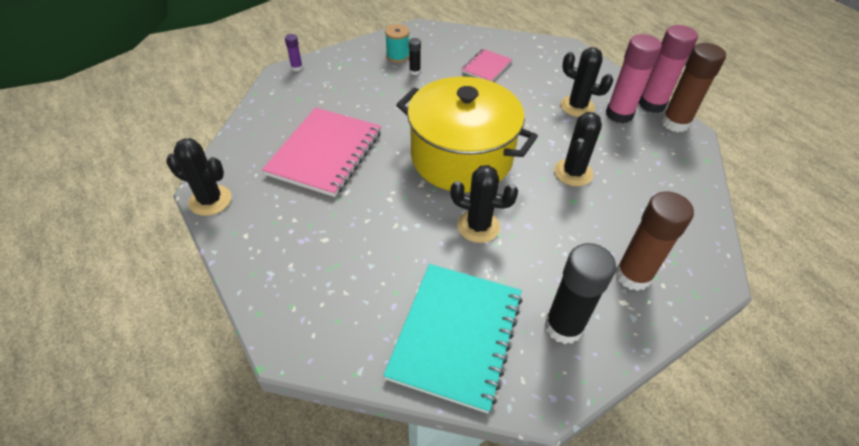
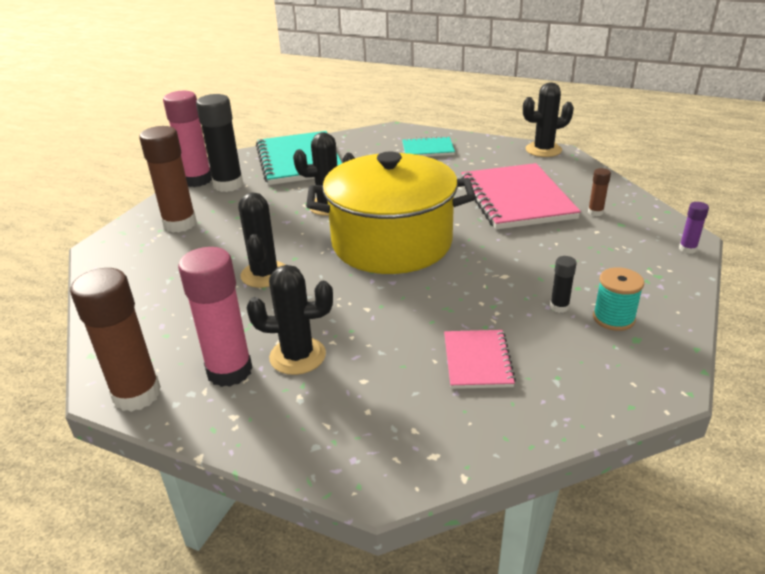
camera: 150 degrees right, 15 degrees down
(296, 114) = (595, 212): none -> brown glue stick
(302, 270) = (428, 149): none -> turquoise notebook
(652, 104) = (178, 414): pink glue stick -> pink glue stick (197, 180)

